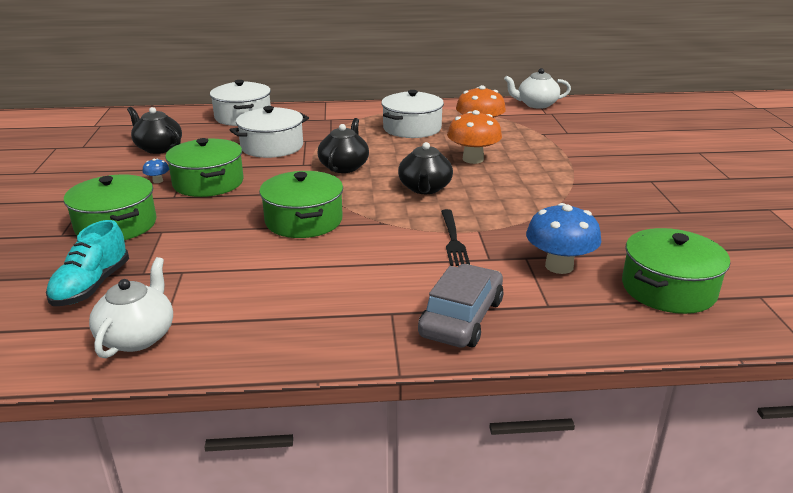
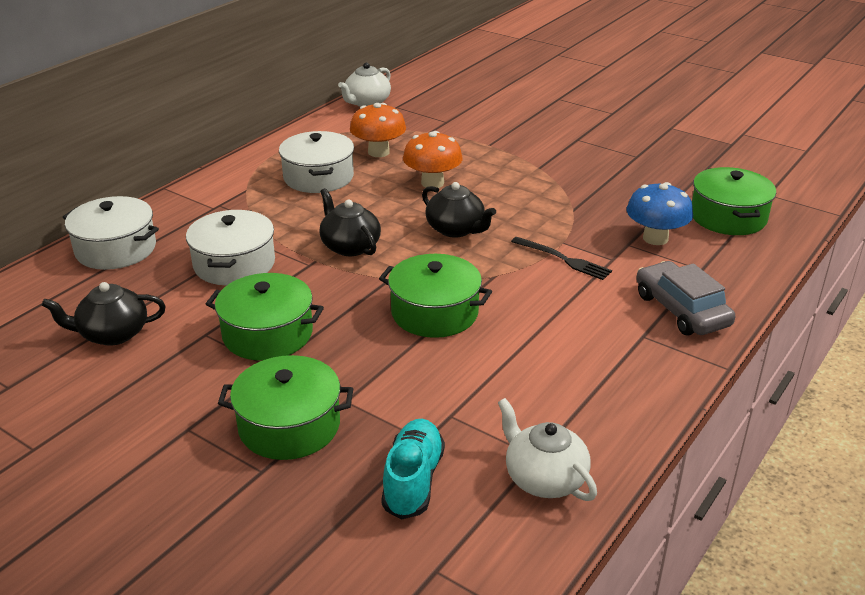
camera: 50 degrees left, 5 degrees up
(92, 286) = (413, 480): turquoise shoe -> turquoise shoe turned 135 degrees counterclockwise
(158, 181) = (211, 364): blue mushroom -> none

